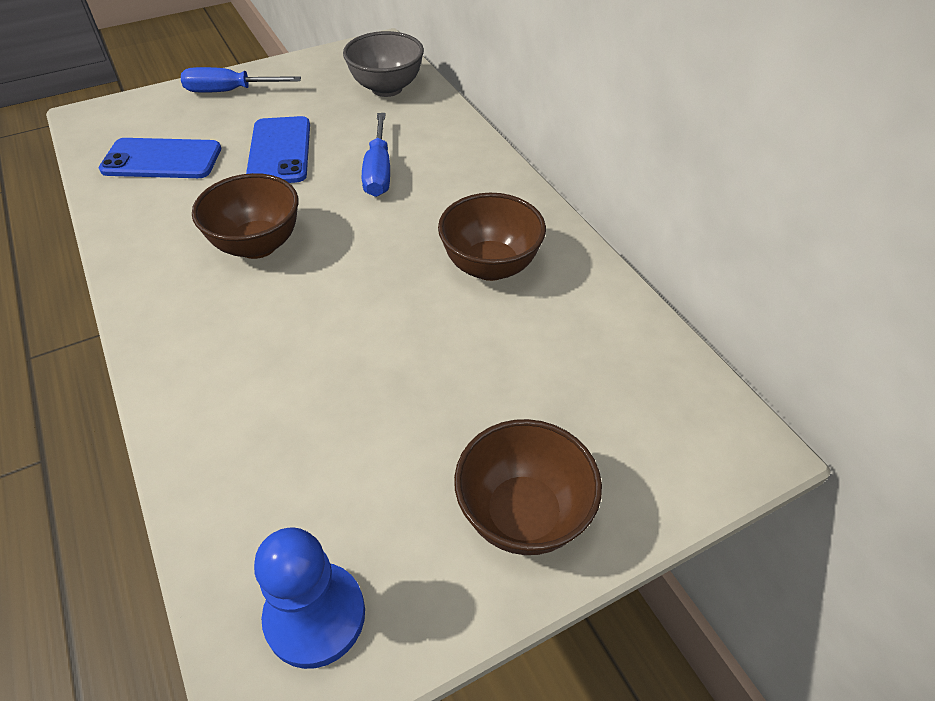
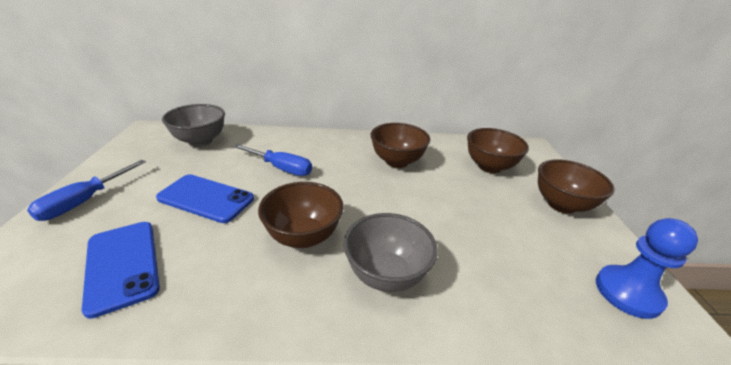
camera: 65 degrees left, 15 degrees down
(162, 159) = (122, 265): blue phone -> blue phone turned 60 degrees counterclockwise
(228, 332) = (386, 274): none -> grey bowl
(579, 386) = (489, 167): none -> brown bowl

